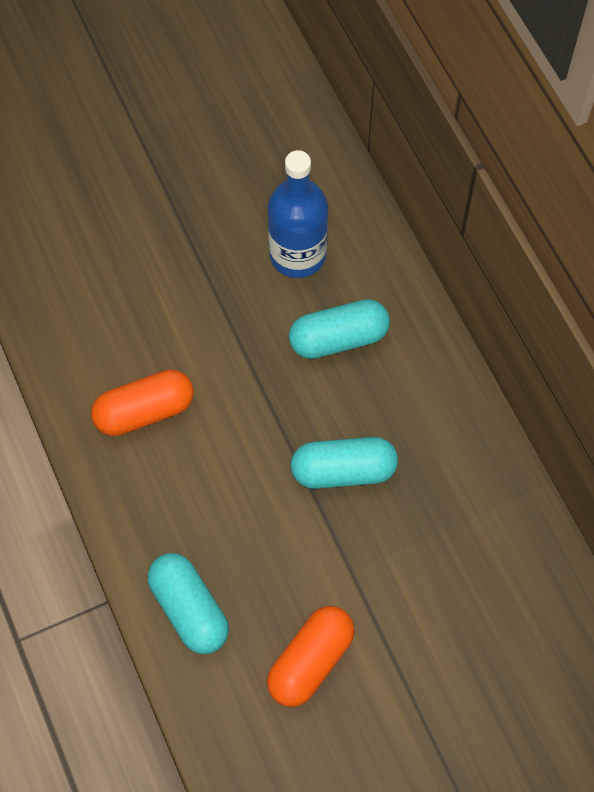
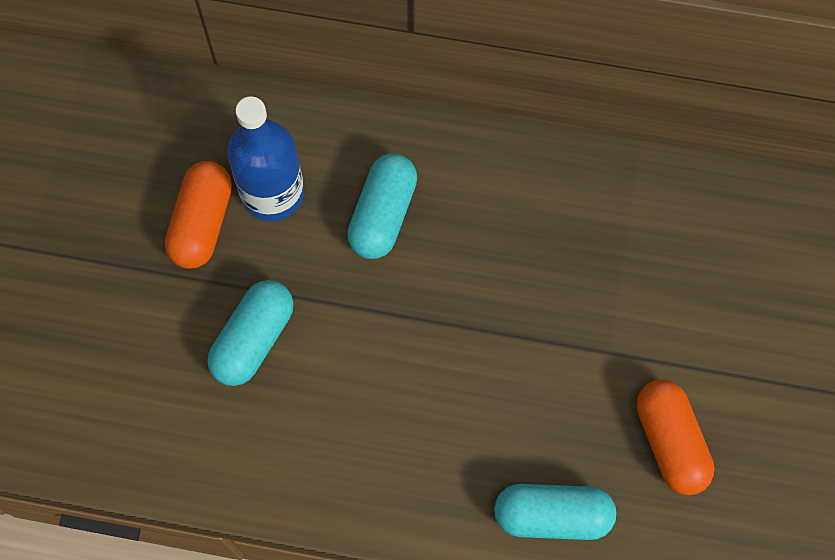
camera: 55 degrees left, 5 degrees up
(144, 411) = (330, 431): orange capsule -> orange capsule (202, 223)
(343, 470) = (512, 296): turquoise capsule -> turquoise capsule (253, 339)

